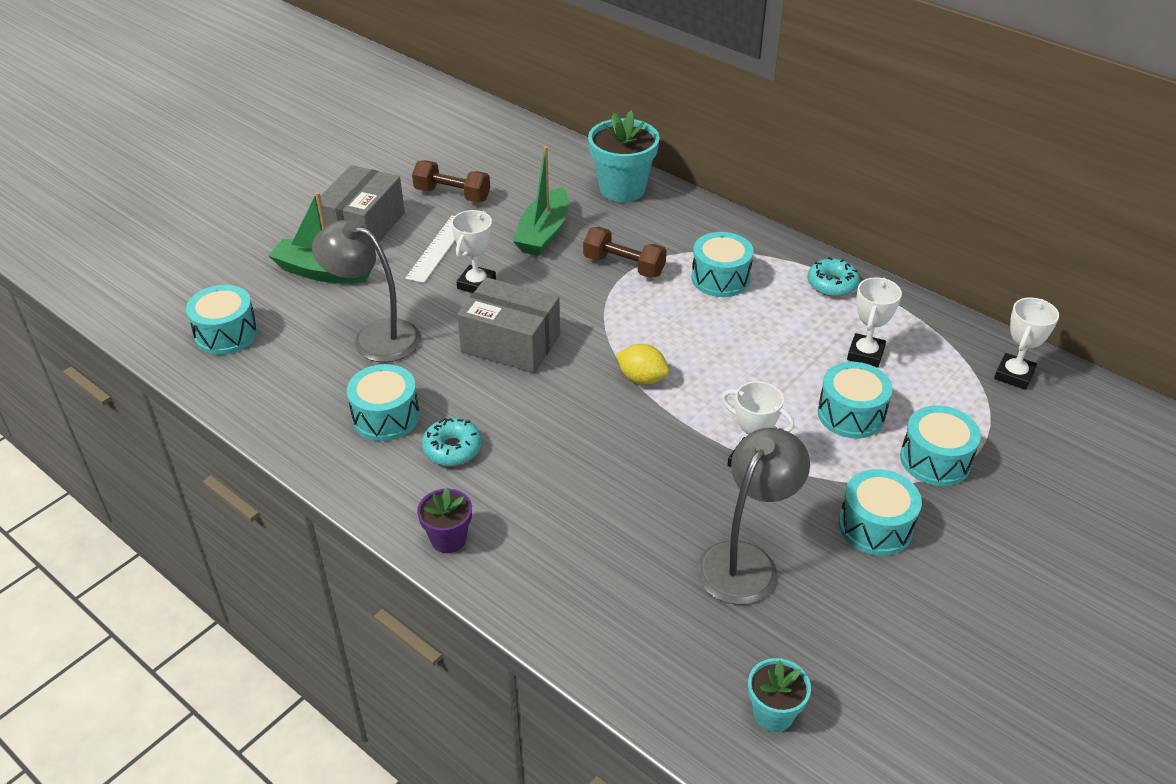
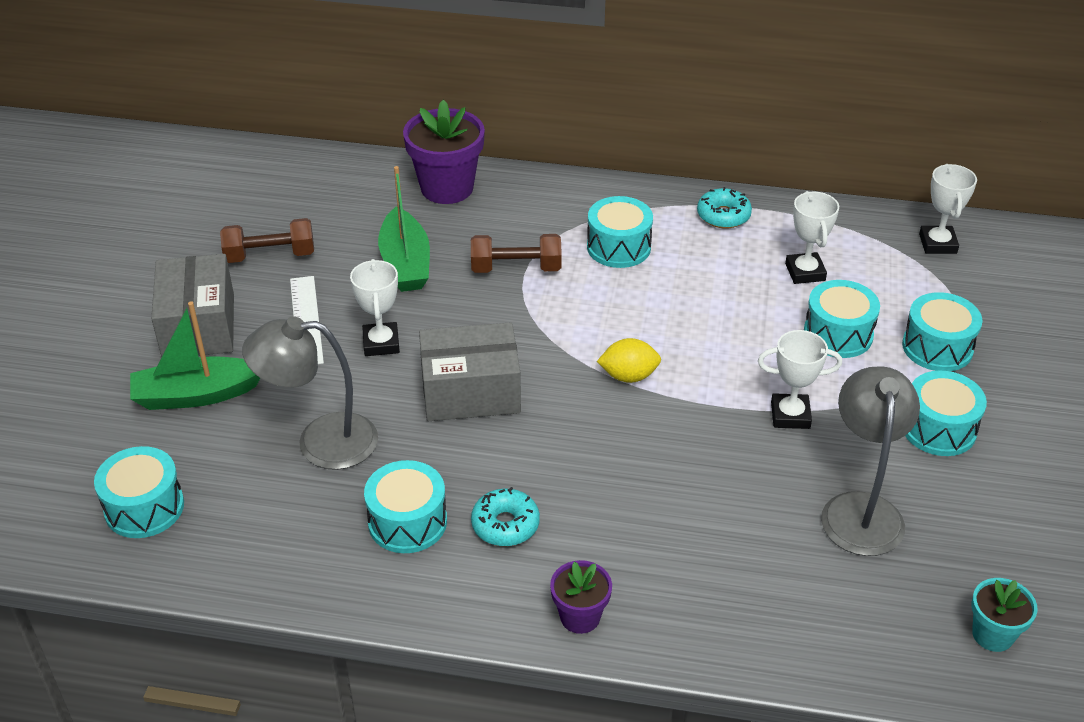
camera: 30 degrees left, 0 degrees up
(622, 189) = (447, 188): turquoise flower pot -> purple flower pot

